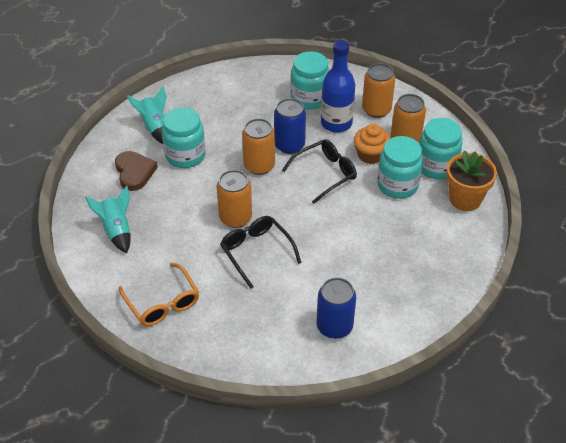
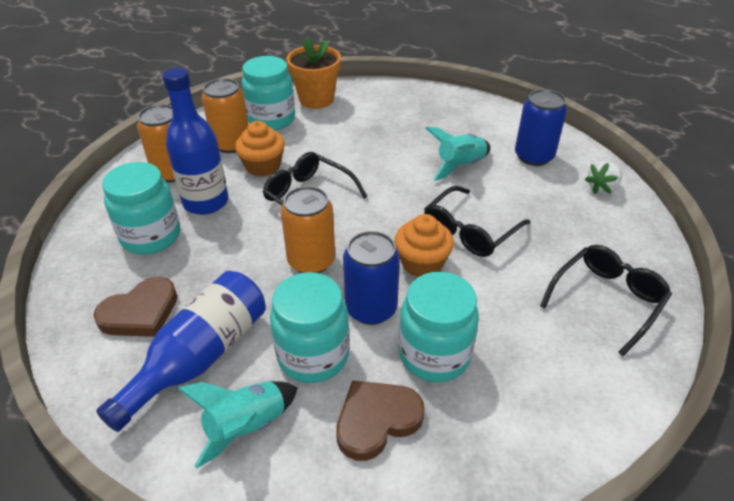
camera: 105 degrees left, 5 degrees down
(116, 230) = (517, 400): turquoise rocket -> turquoise rocket (460, 165)
(162, 302) = (606, 300): orange glasses -> black glasses
(204, 114) = (200, 357): none -> blue bottle
(235, 218) = (422, 263): orange can -> orange cupcake
(246, 94) = (140, 312): none -> brown heart
(275, 357) = (602, 188): none -> white strawberry
(289, 145) = (260, 238): blue can -> blue can (371, 308)
(397, 185) = (310, 141): turquoise jar -> turquoise jar (434, 355)

